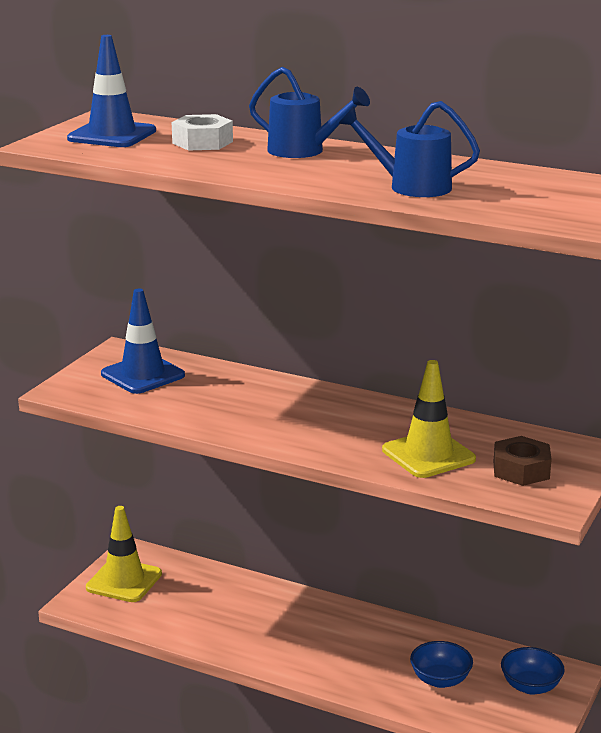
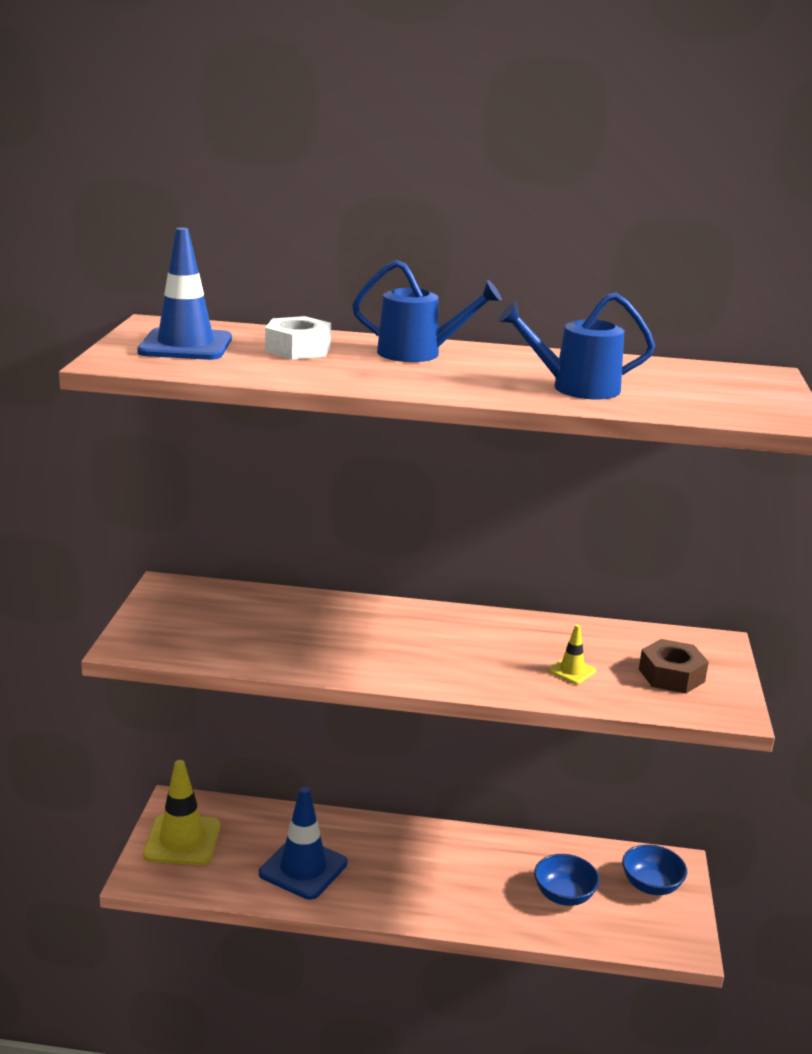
camera: 20 degrees left, 0 degrees up
(142, 375) = (211, 614): blue traffic cone -> blue traffic cone (303, 868)
(428, 455) = (572, 671): yellow traffic cone -> yellow traffic cone, size x0.48

